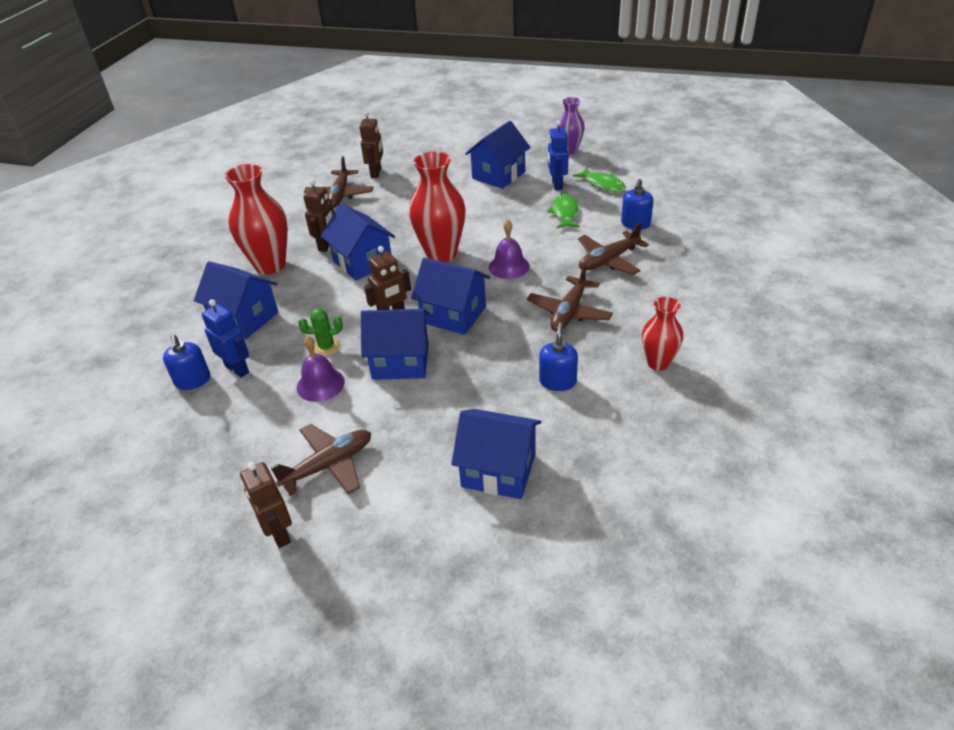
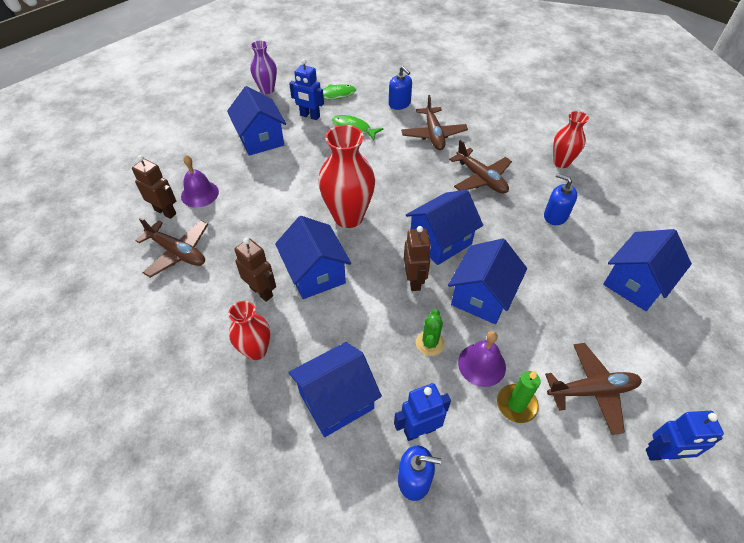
camera: 65 degrees left, 10 degrees up
(270, 265) = (256, 350): red vase -> red vase, size x0.60
(278, 533) = (662, 454): brown robot -> blue robot
(288, 418) = (516, 404): none -> green candle
(328, 465) = (592, 391): brown plane -> brown plane turned 90 degrees clockwise
(362, 262) = (315, 274): blue house -> blue house turned 75 degrees clockwise
(509, 266) = (400, 185): purple bell -> purple bell (200, 194)

